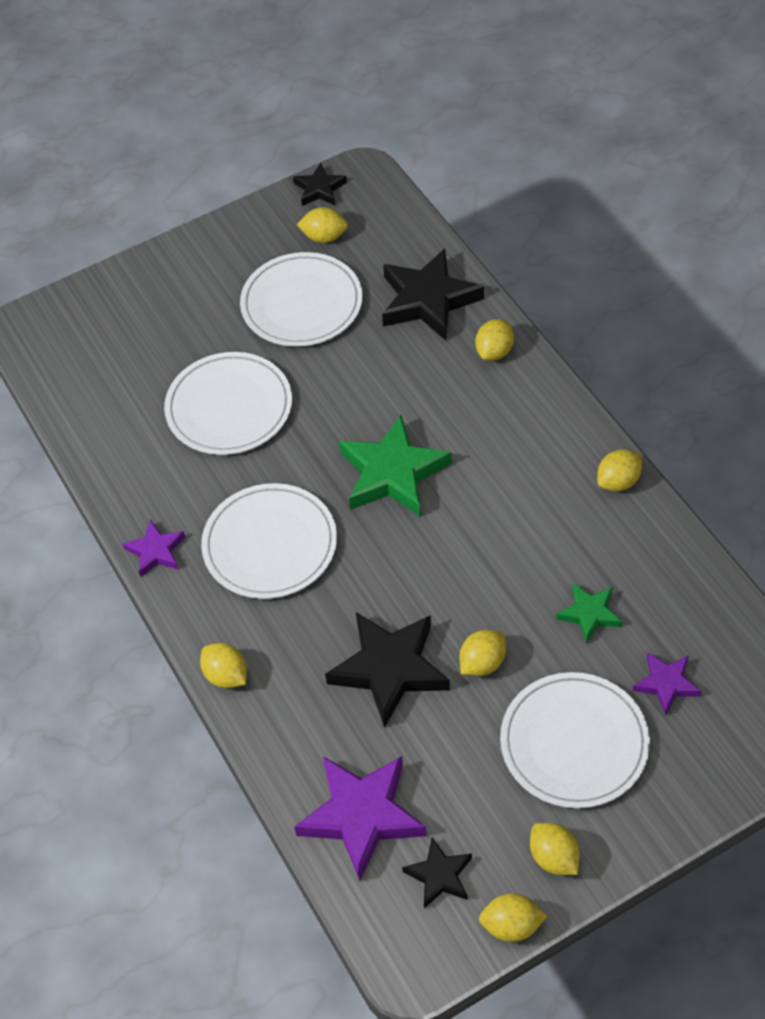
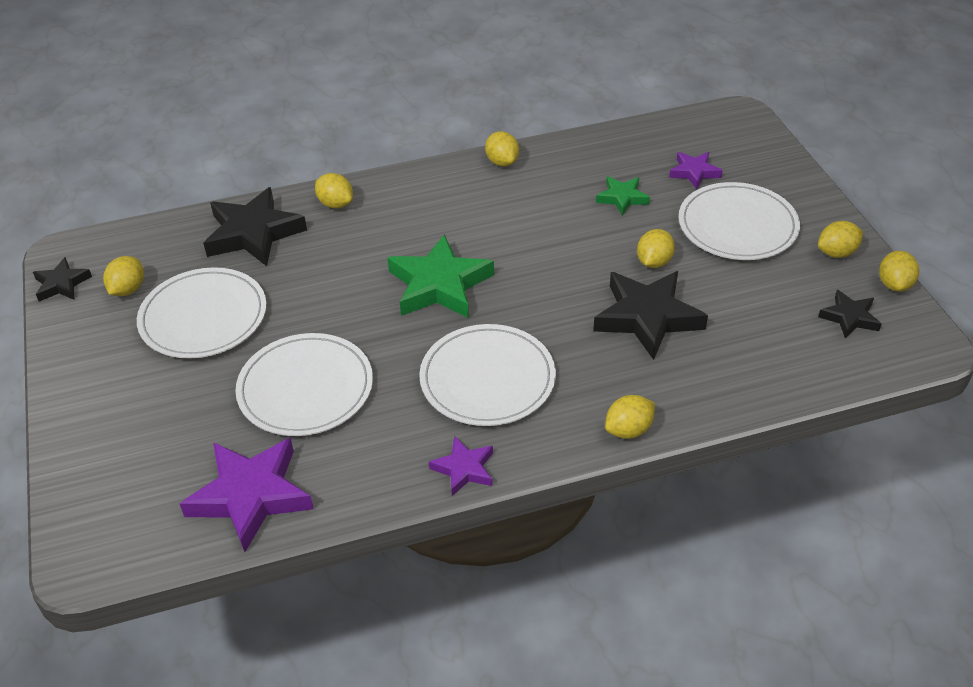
camera: 80 degrees left, 10 degrees down
(362, 816) = (790, 356): purple star -> purple star (251, 496)
(482, 663) = (654, 262): yellow lemon -> yellow lemon turned 60 degrees clockwise

